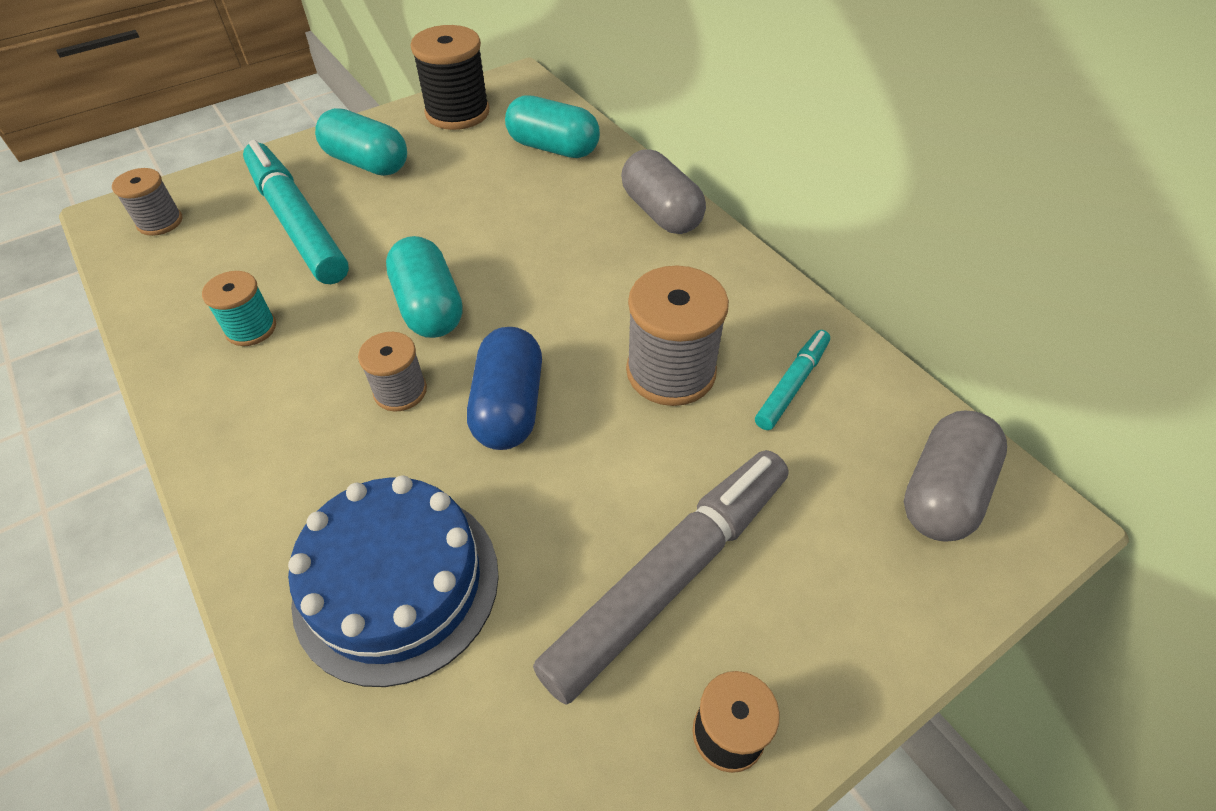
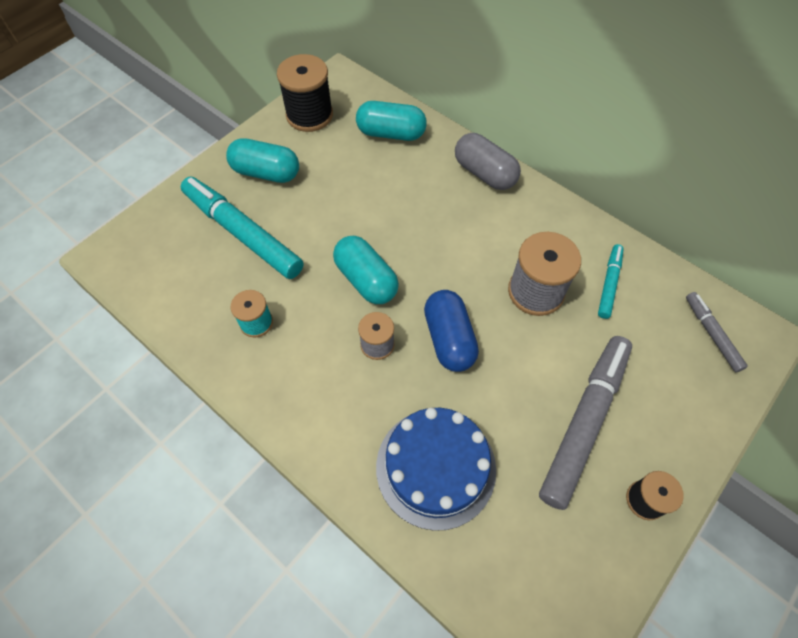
camera: 15 degrees left, 10 degrees up
(160, 222) = (143, 254): grey spool -> none
(942, 492) = (711, 334): grey capsule -> grey marker

